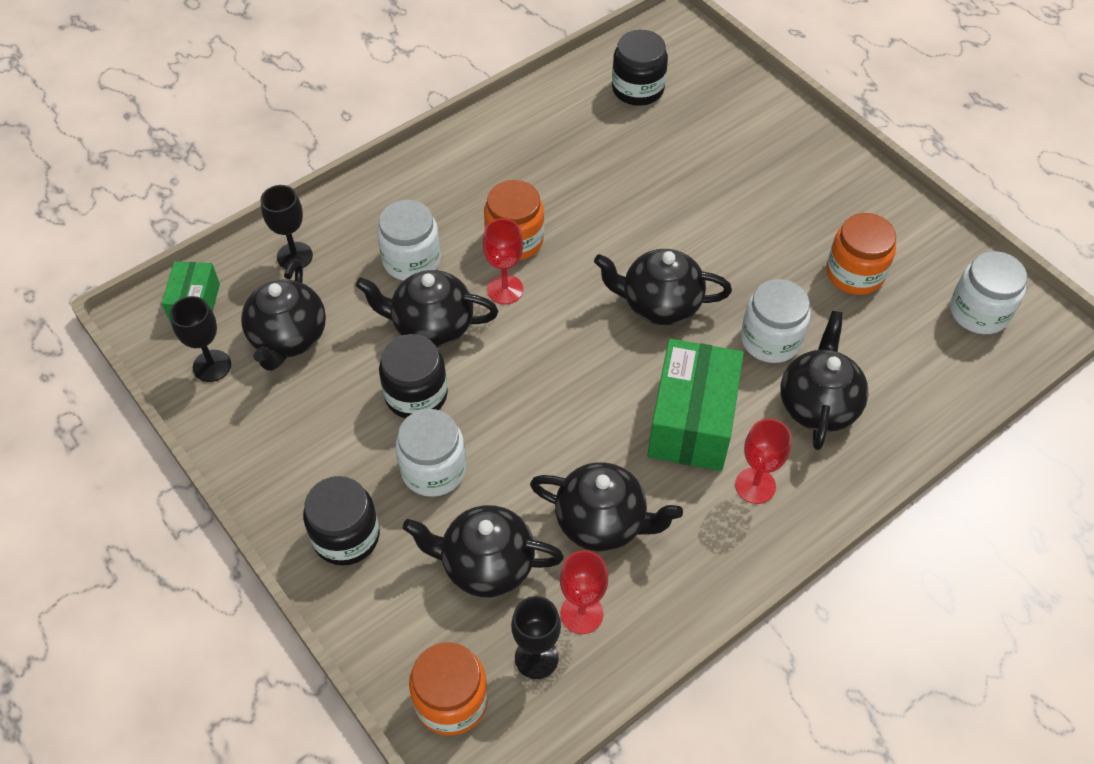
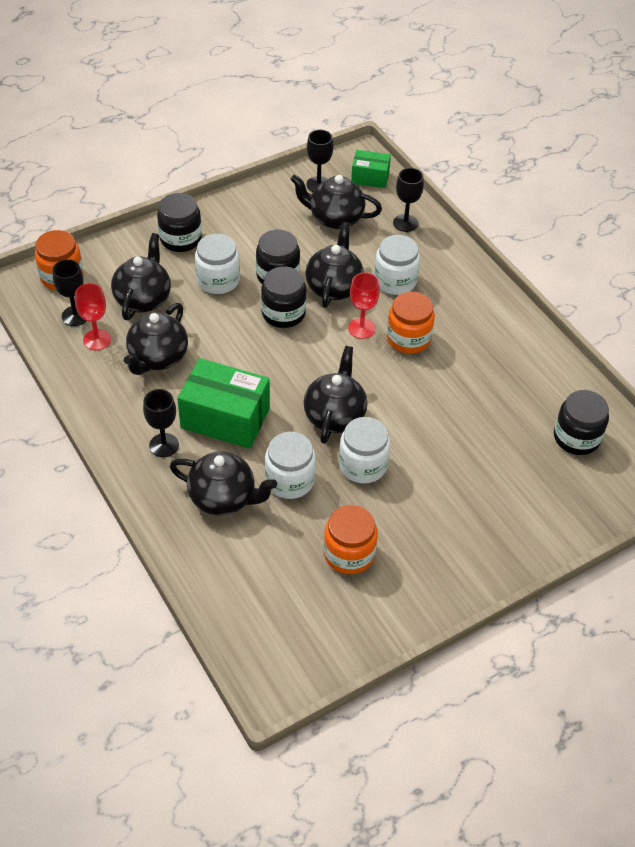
camera: 95 degrees right, 5 degrees down
(490, 379) = (283, 313): none -> black jar
(755, 485) = (164, 445): red goblet -> black goblet
(979, 312) = (294, 638): white jar -> white jar (363, 465)

